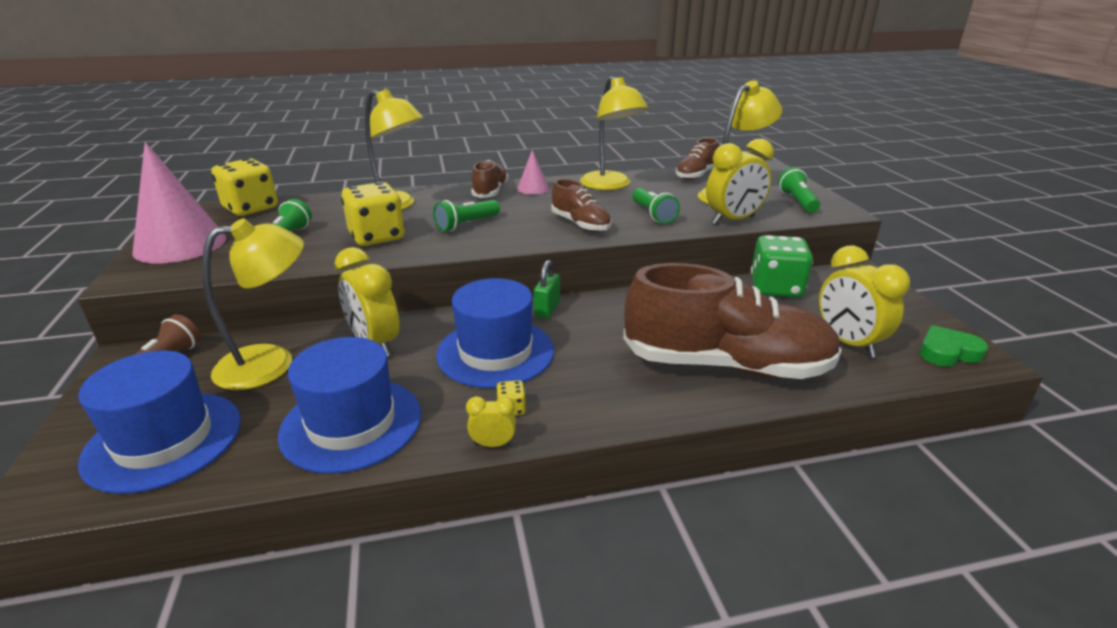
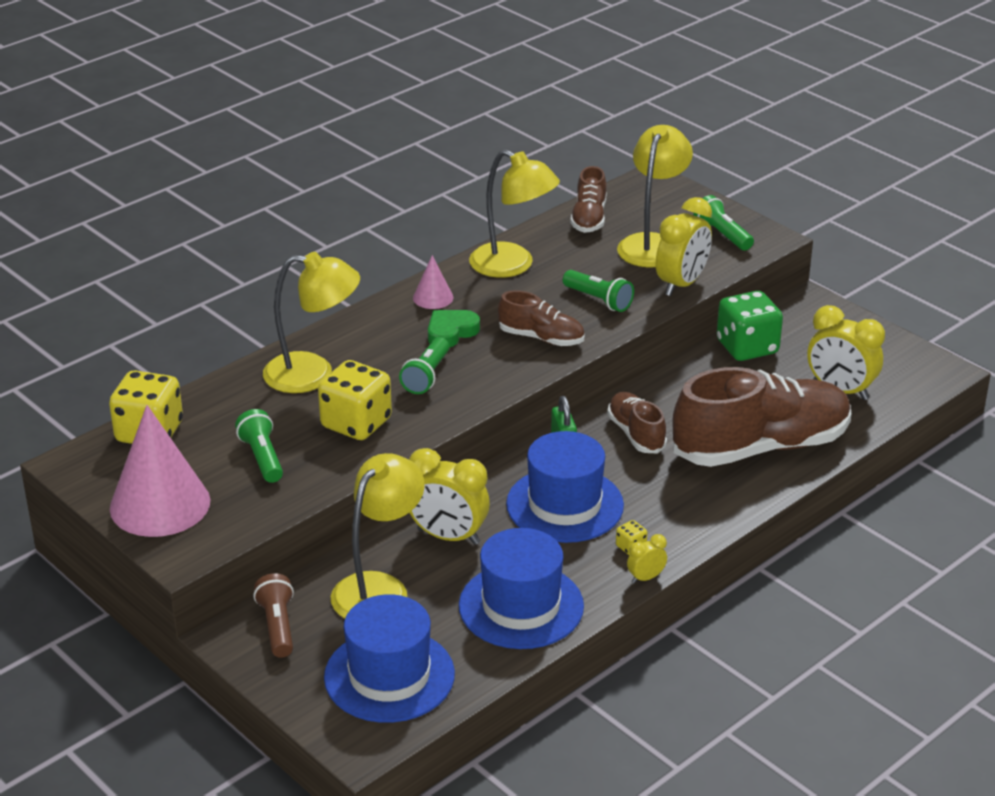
camera: 30 degrees left, 5 degrees up
(490, 192) = (392, 318): brown shoe -> brown shoe (636, 434)
(947, 352) = (917, 373): green heart -> green heart (451, 332)

